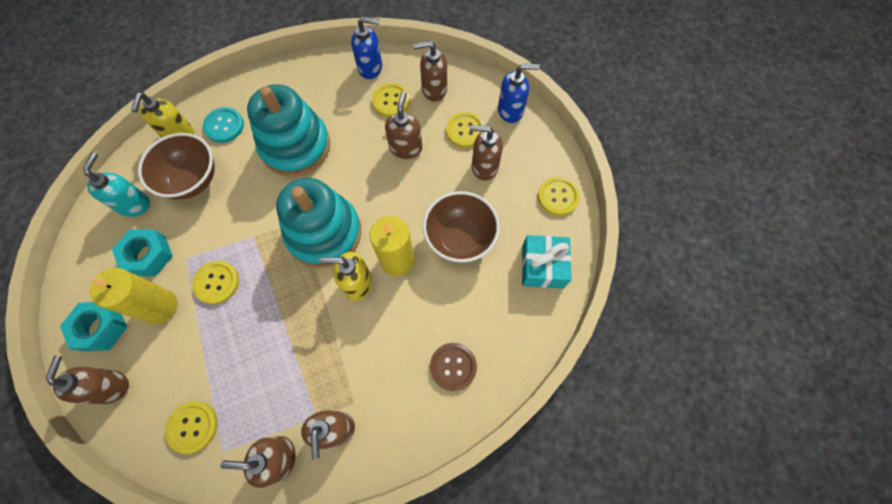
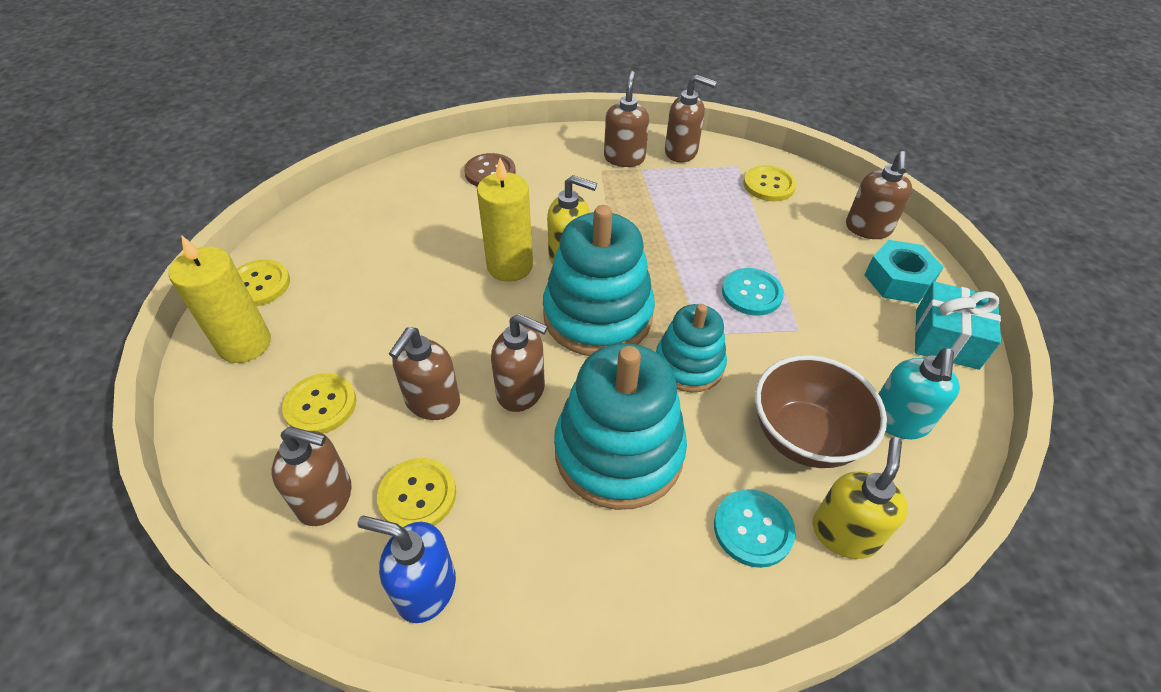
camera: 165 degrees left, 20 degrees down
(148, 255) = (855, 344): turquoise nut -> none
(160, 306) = (824, 285): yellow candle -> yellow candle (245, 344)
(216, 283) = (751, 293): yellow button -> turquoise button
(260, 210) = (689, 365): none -> turquoise stacking toy
(460, 238) = (419, 270): brown bowl -> none
(484, 166) = (328, 344): brown soap dispenser -> brown soap dispenser (521, 391)
(510, 110) = (222, 420): blue soap dispenser -> none
(542, 266) = (339, 224): turquoise gift -> turquoise gift (946, 339)

